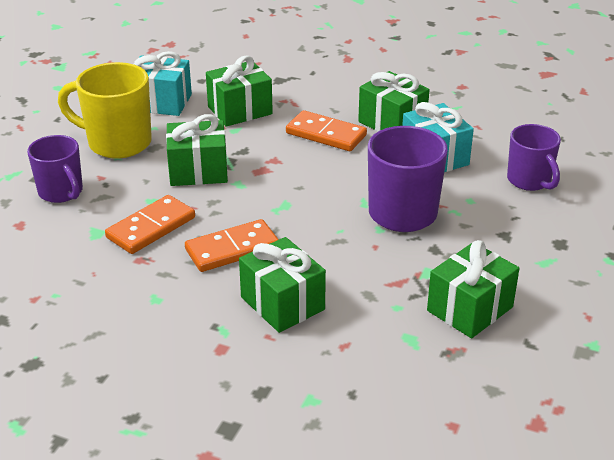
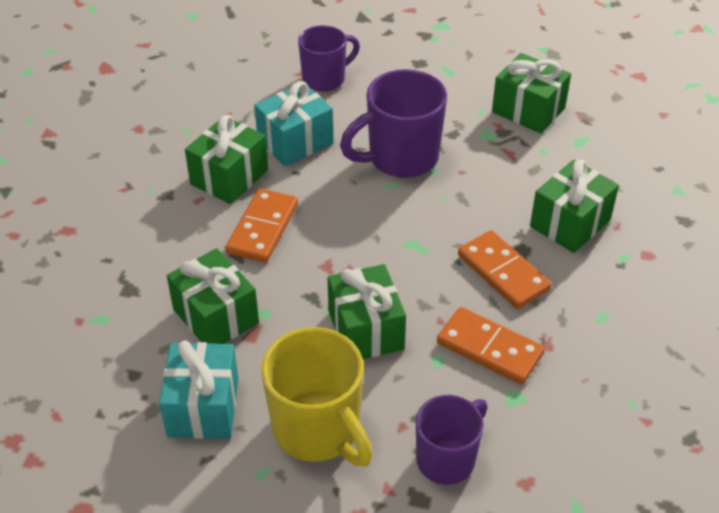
camera: 100 degrees left, 10 degrees up
(117, 143) = (318, 430): yellow mug -> yellow mug turned 45 degrees counterclockwise

